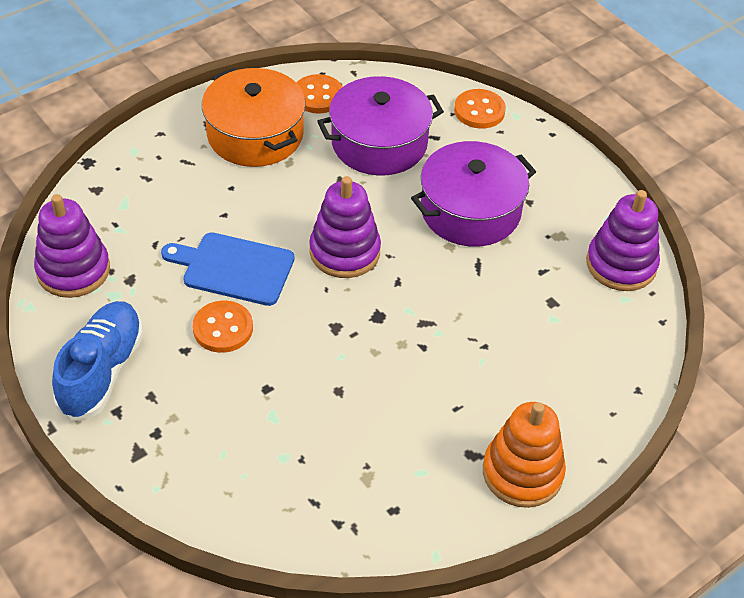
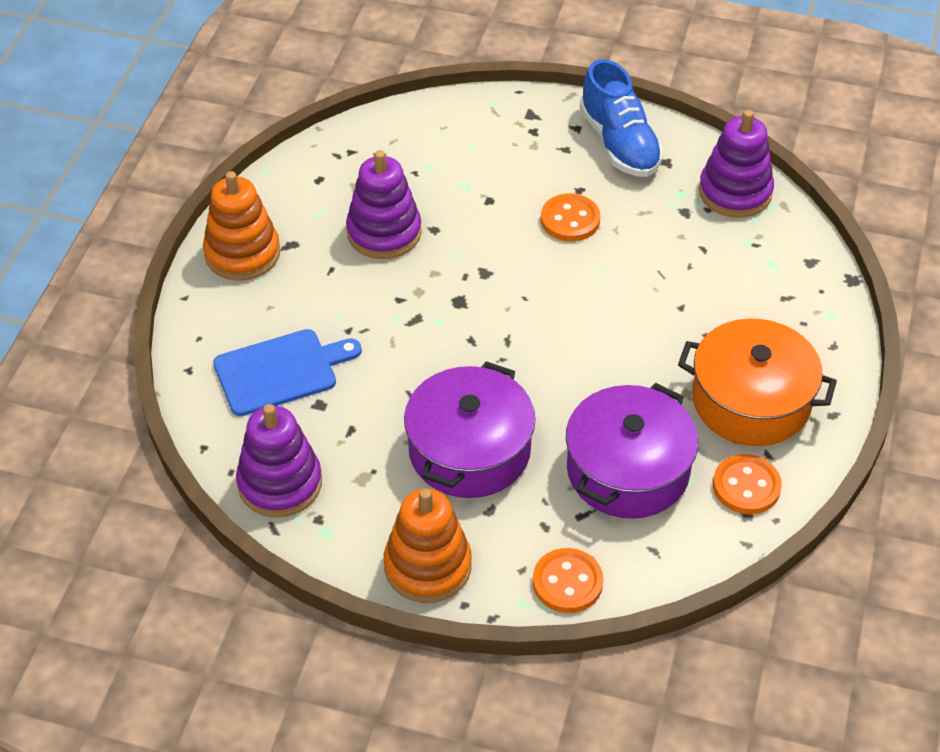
camera: 145 degrees right, 0 degrees up
(234, 268) = (617, 268): blue cutting board -> blue cutting board (281, 371)
(344, 252) = (543, 338): purple stacking toy -> purple stacking toy (384, 232)
(558, 163) = (427, 566): none -> orange stacking toy

